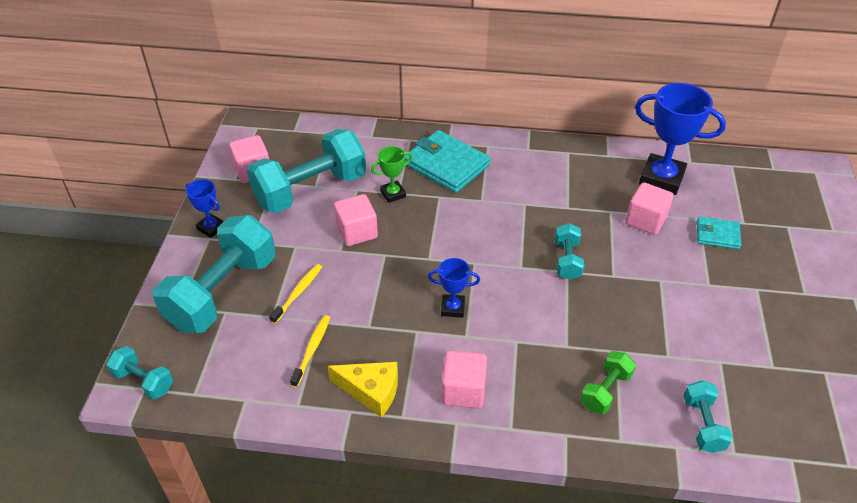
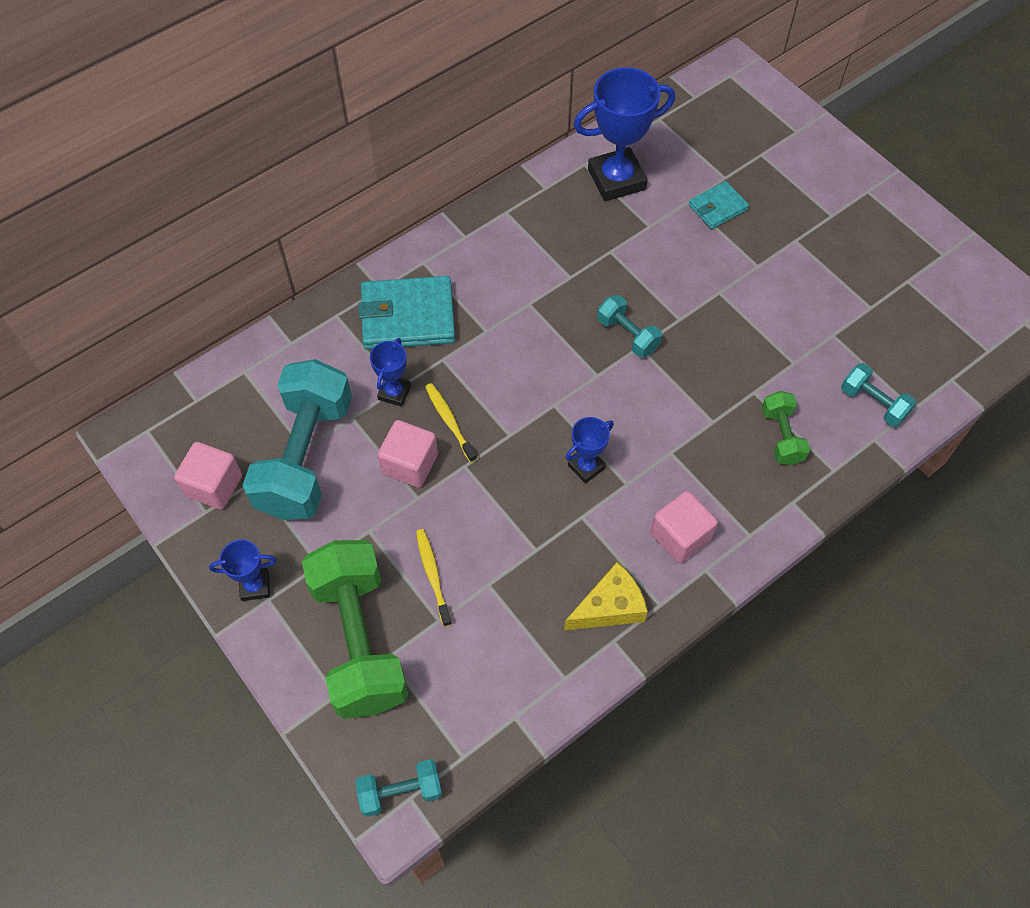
camera: 45 degrees left, 15 degrees up
(223, 292) = (359, 640): turquoise dumbbell -> green dumbbell
(312, 349) = (514, 617): yellow toothbrush -> yellow toothbrush (449, 421)
(393, 194) = (394, 392): green trophy -> blue trophy
(645, 220) = (648, 238): pink cube -> none

